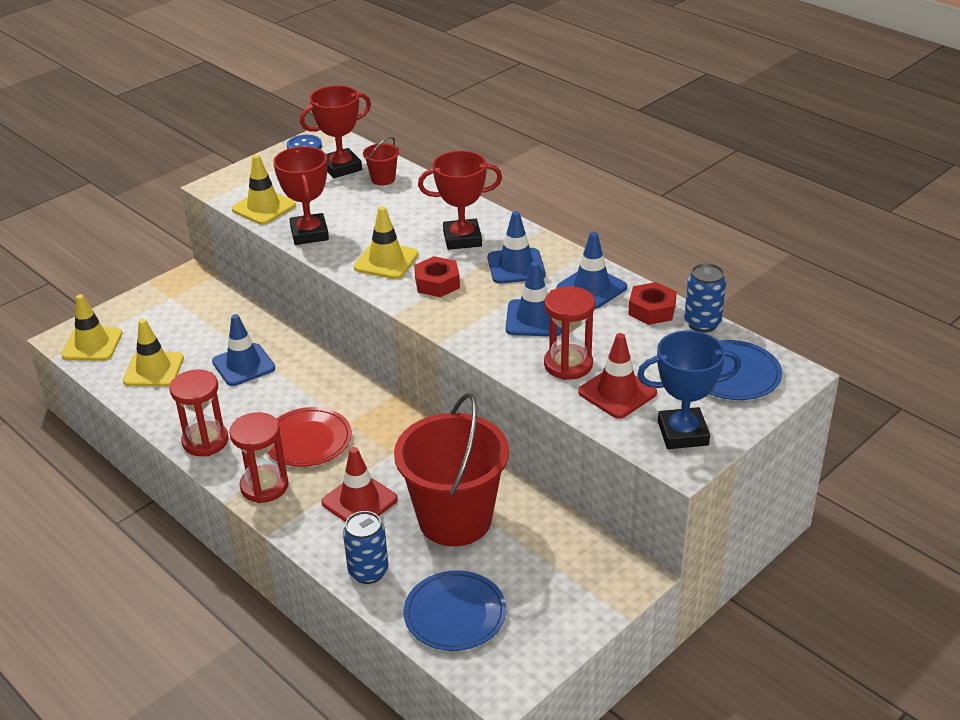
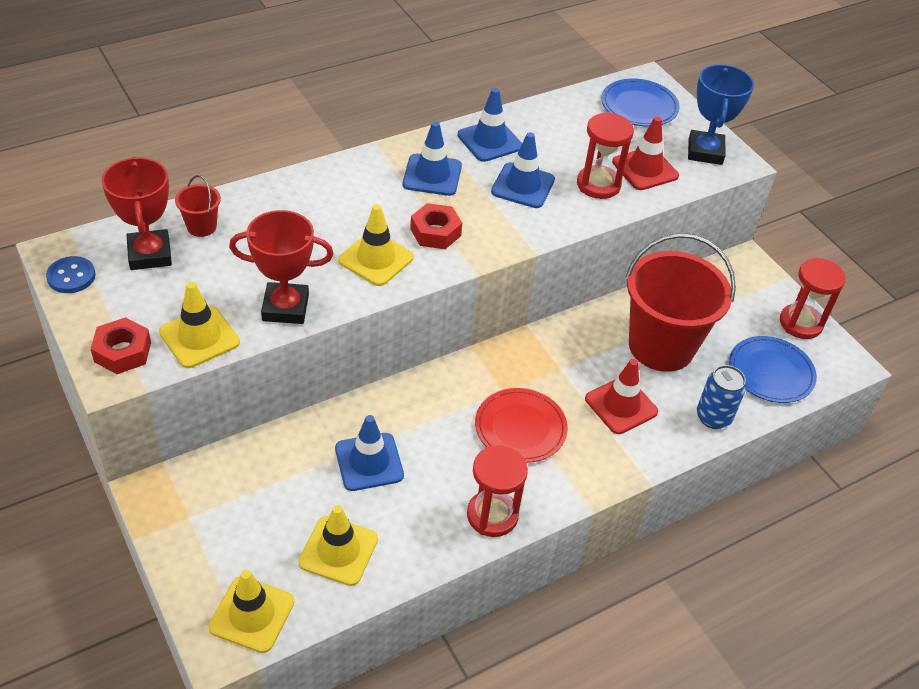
camera: 80 degrees left, 10 degrees up
(264, 486) = (580, 474): red hourglass -> red hourglass (800, 323)
(462, 239) = (363, 197): red trophy -> none
(652, 310) = (537, 119): red nut -> red nut (123, 352)
(702, 323) = (567, 99): blue can -> none

